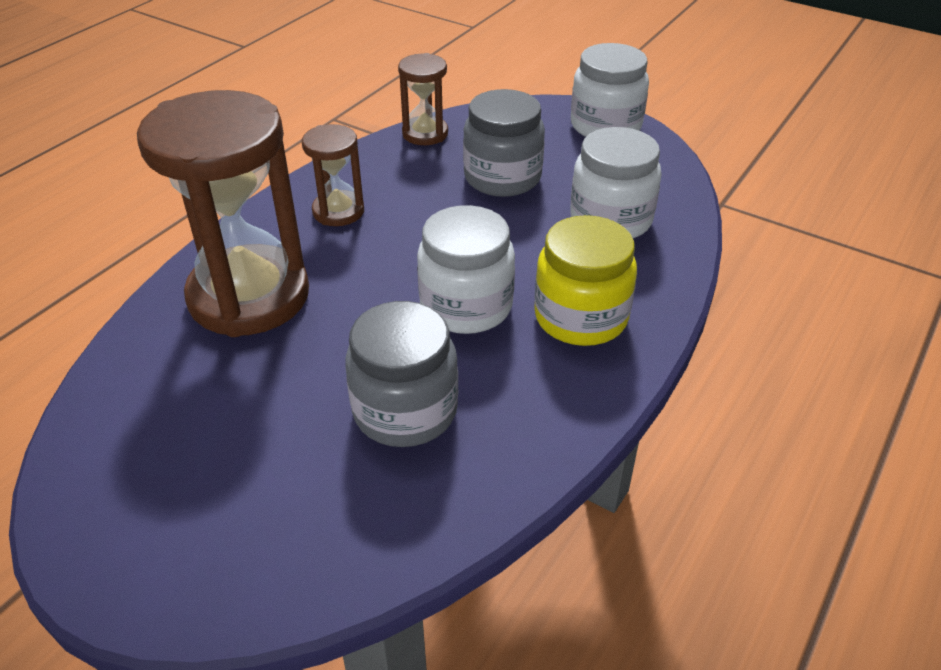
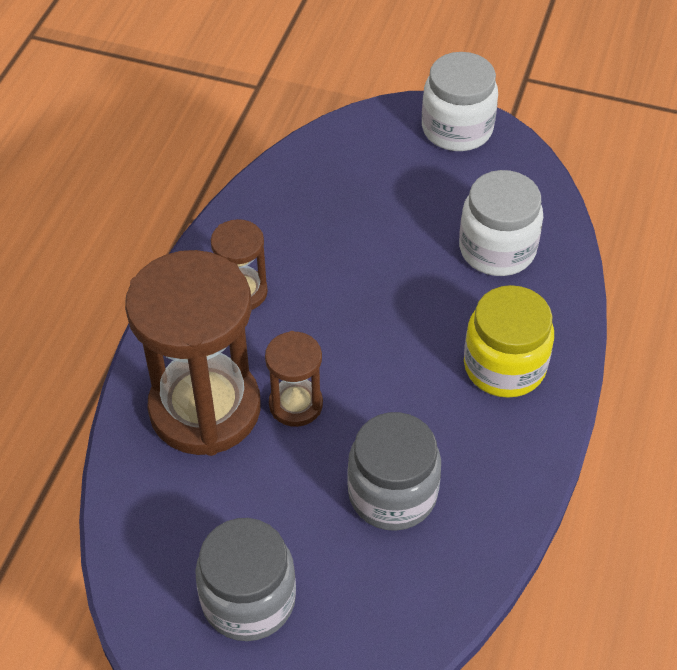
camera: 15 degrees left, 10 degrees up
(425, 134) = (284, 174): brown hourglass -> brown hourglass (296, 404)
(466, 306) = (402, 376): white jar -> none
(502, 178) = (381, 217): grey jar -> grey jar (248, 599)

